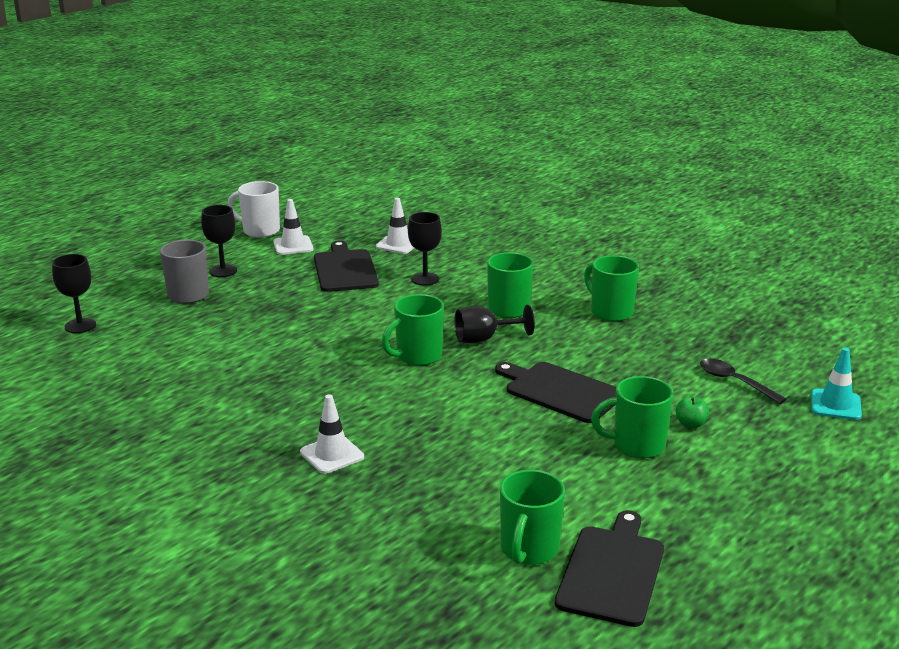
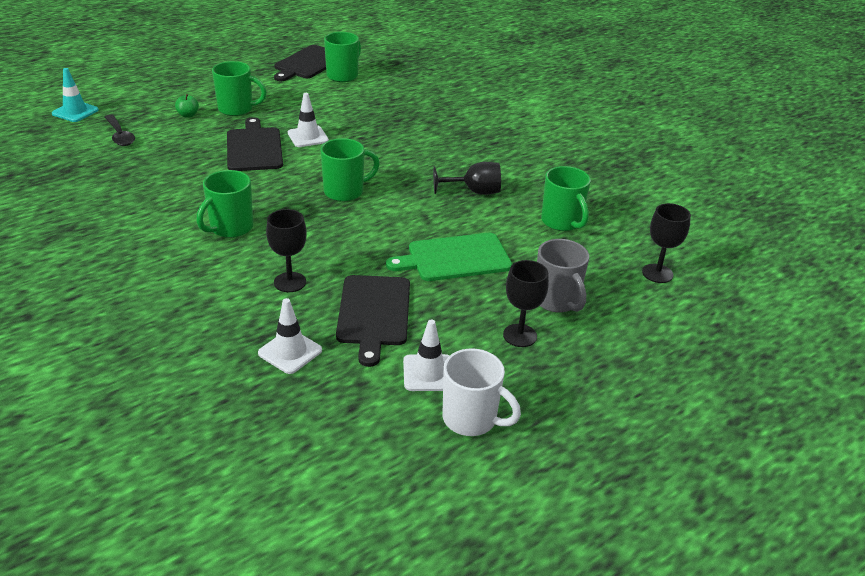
camera: 170 degrees left, 10 degrees up
(282, 313) = (455, 258): none -> green cutting board
(332, 455) = (435, 132): white traffic cone -> white traffic cone (308, 137)
(484, 339) = (278, 199): black goblet -> black goblet (474, 192)
(560, 391) = (254, 148): black cutting board -> black cutting board turned 150 degrees counterclockwise
(610, 312) = (140, 209): green mug -> green mug (562, 222)

